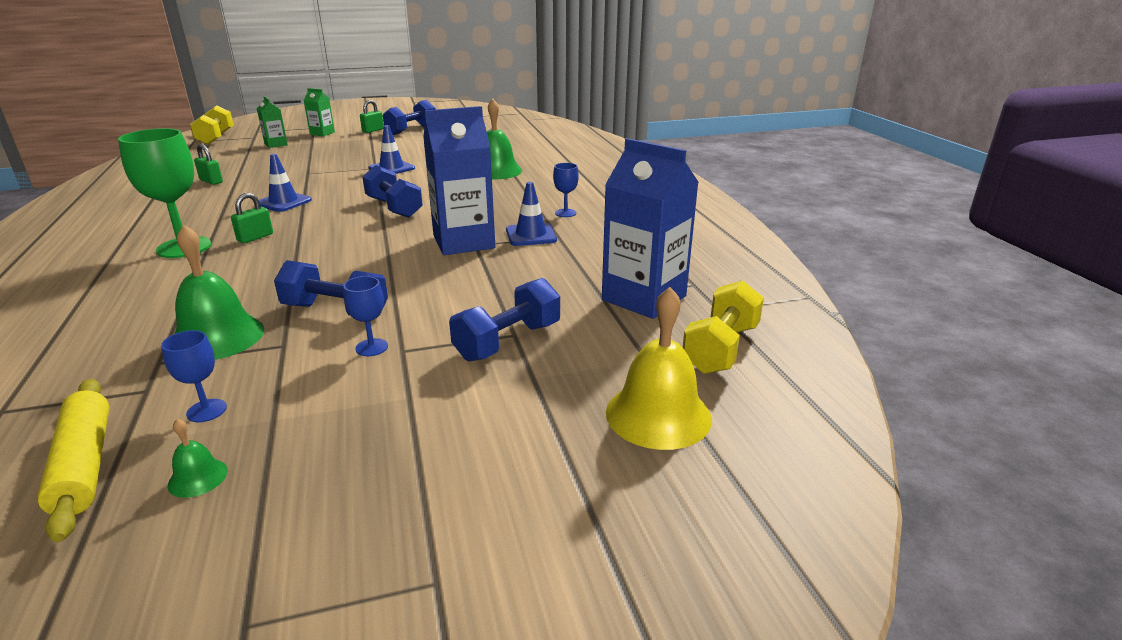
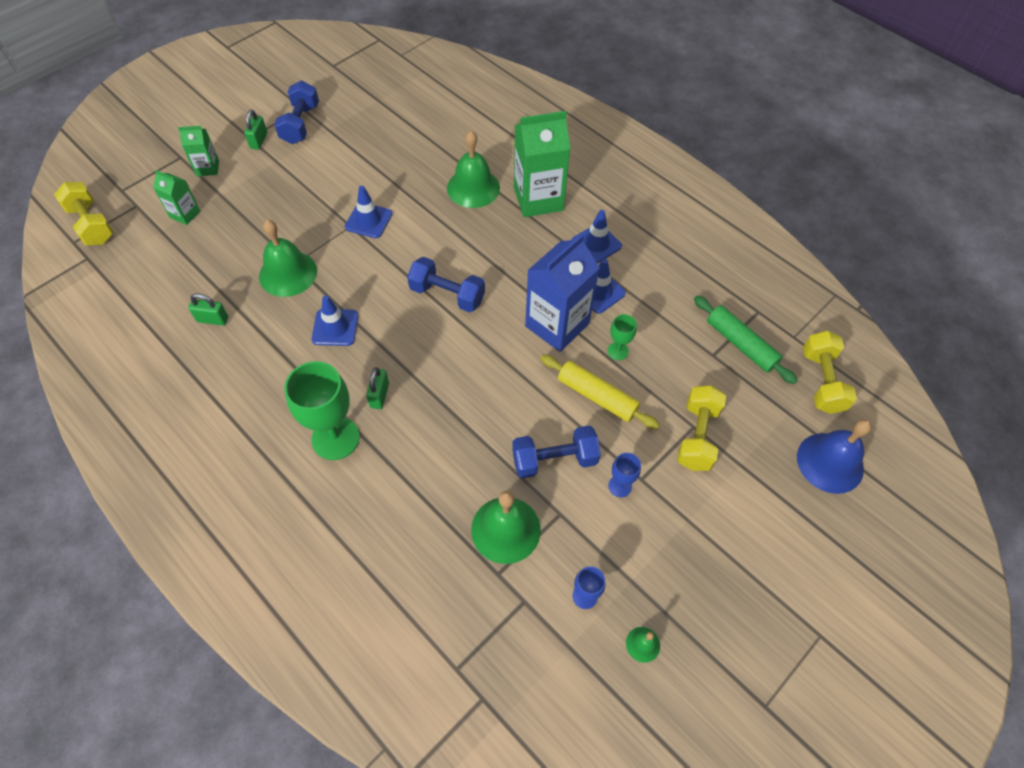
camera: 30 degrees left, 30 degrees up
(84, 464) = (569, 673): yellow rolling pin -> yellow rolling pin (597, 396)
(295, 176) = (288, 273): none -> green bell
(500, 268) = (618, 351): none -> green goblet
(508, 341) = (697, 436): blue dumbbell -> yellow dumbbell
(544, 185) = (538, 199): none -> green carton
(565, 213) = (596, 244): blue goblet -> blue traffic cone
(644, 298) = (740, 344): blue carton -> green rolling pin
(658, 414) = (830, 462): yellow bell -> blue bell

